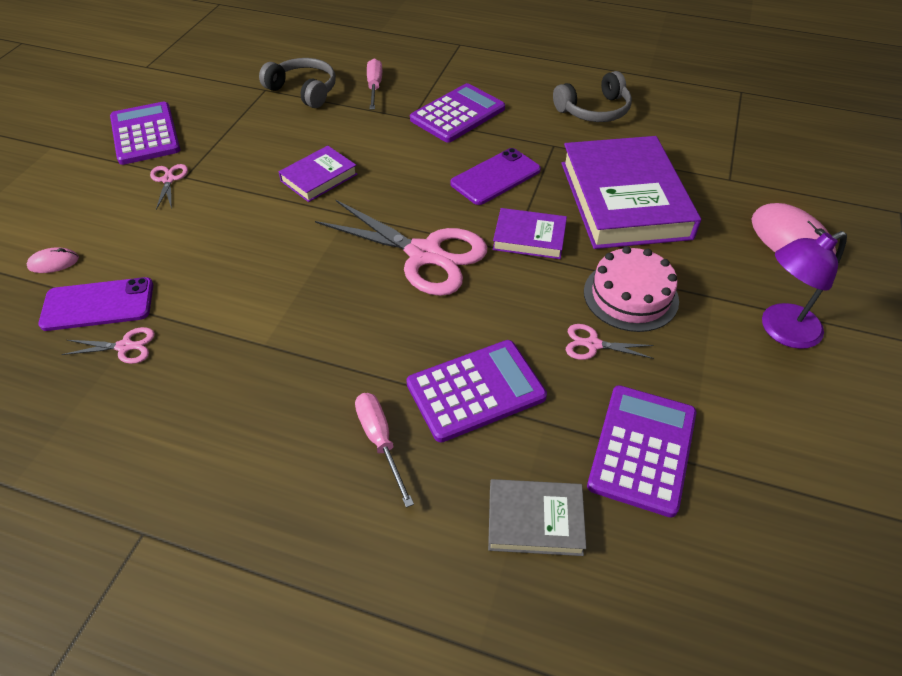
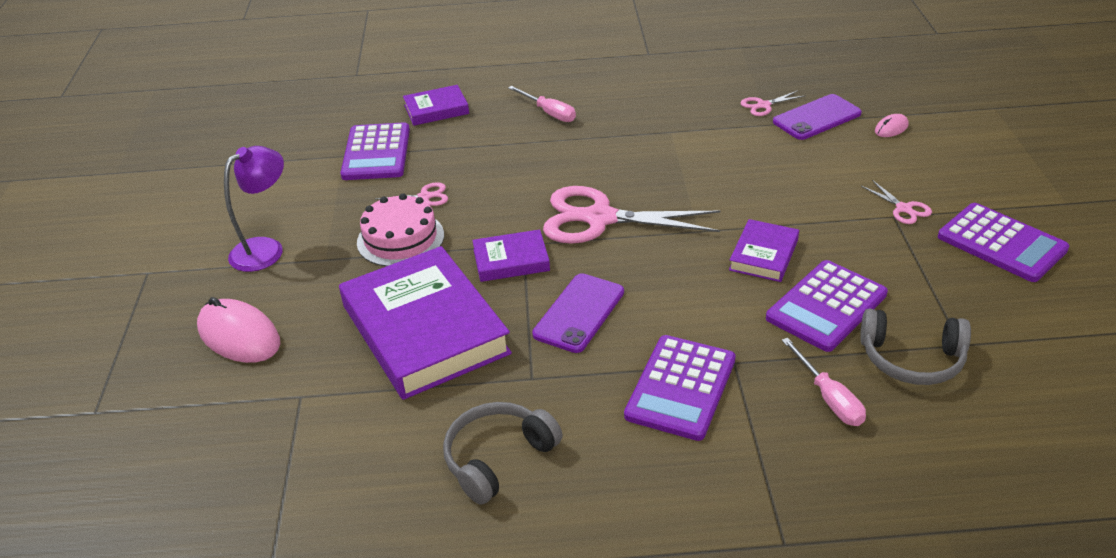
camera: 160 degrees right, 10 degrees down
(476, 390) = (501, 149): purple calculator -> purple calculator (826, 306)
(535, 520) = (436, 109): grey book -> purple book

